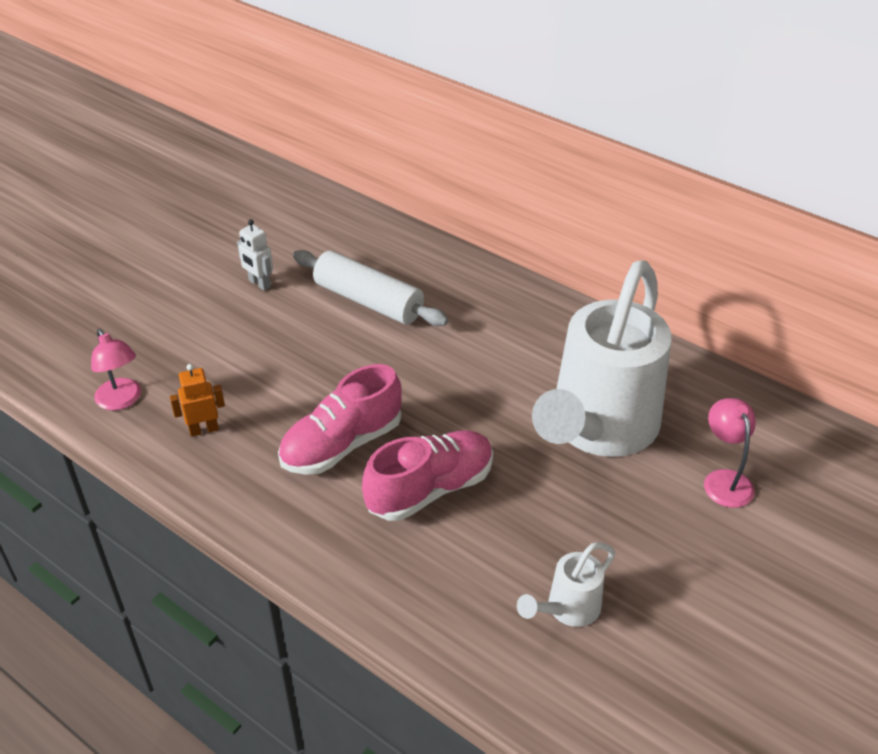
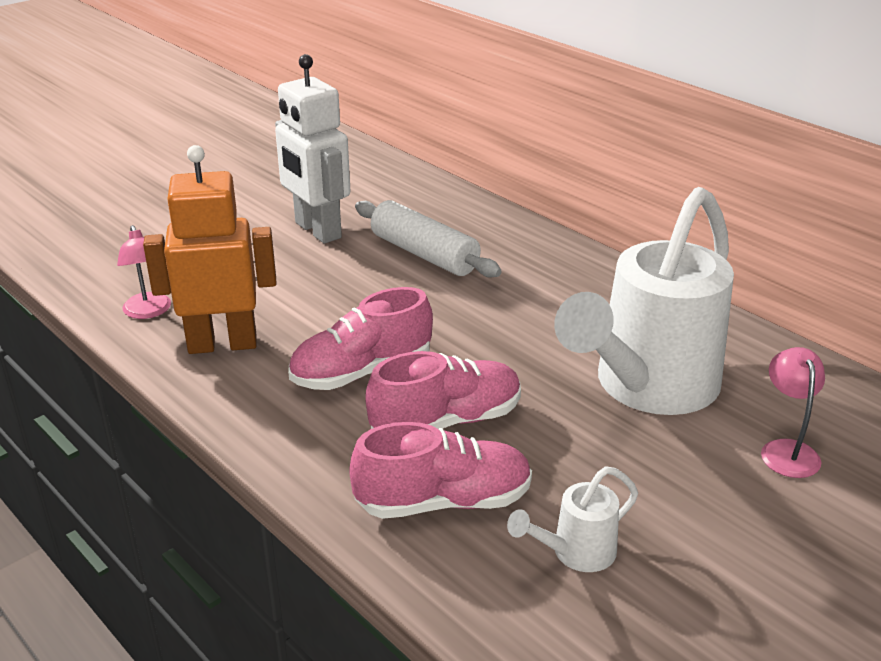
camera: 10 degrees right, 10 degrees down
(204, 429) = (222, 344): orange robot -> orange robot, size x2.24
(259, 284) = (317, 230): white robot -> white robot, size x2.24
(446, 574) = (443, 501): none -> pink shoe

